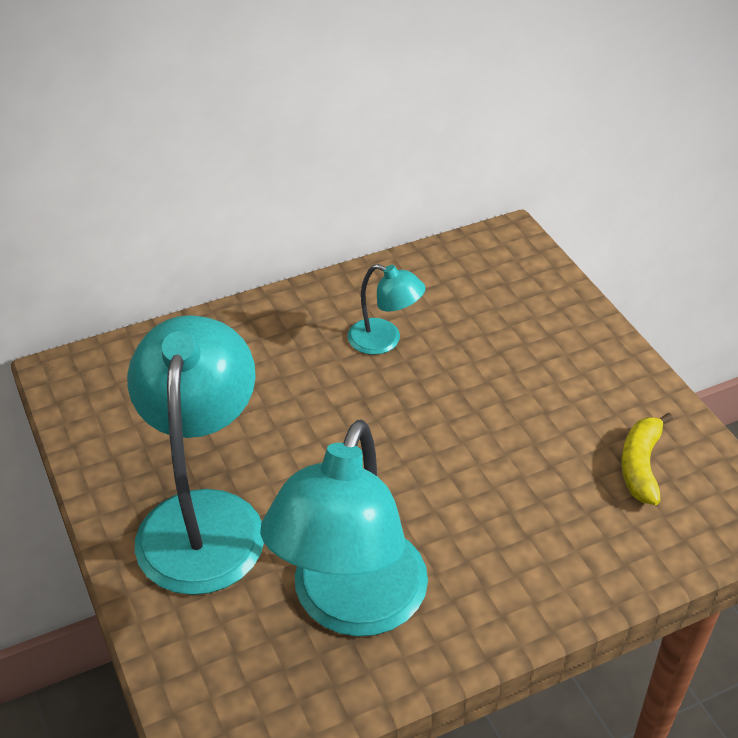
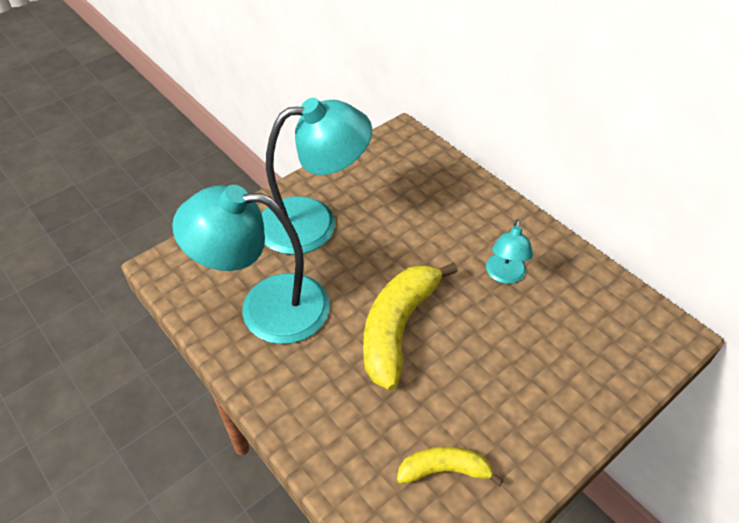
camera: 75 degrees right, 5 degrees up
(434, 462) = (398, 328): none -> yellow banana

